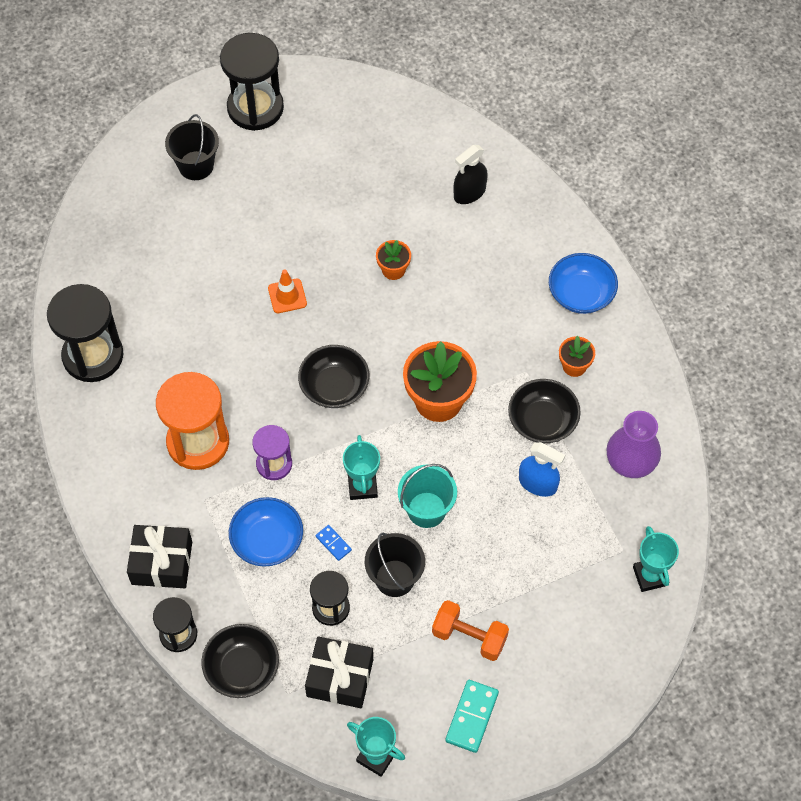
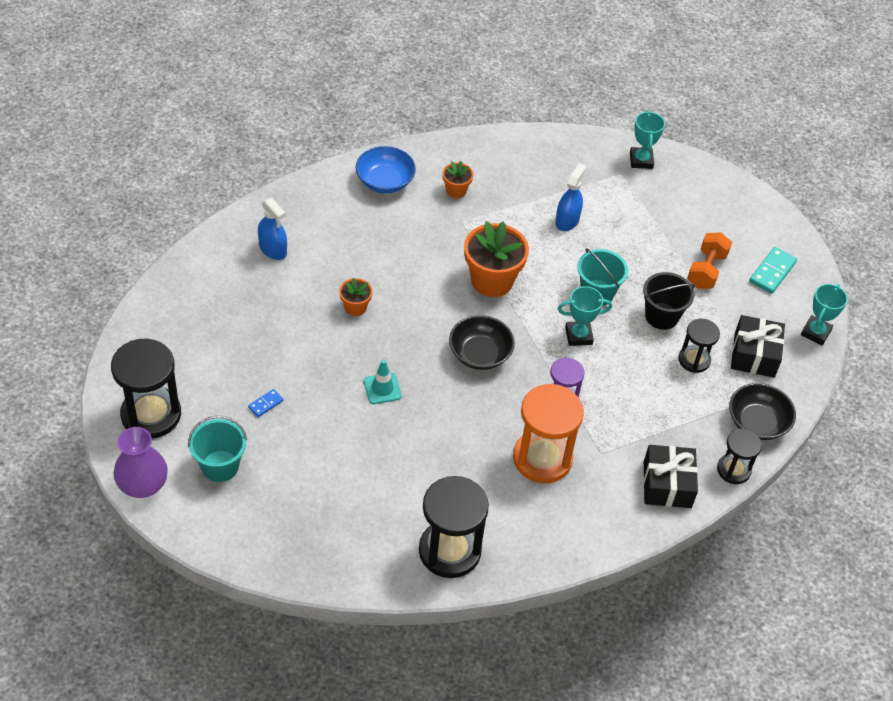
camera: 95 degrees left, 10 degrees down
(196, 165) = (220, 466): black bucket -> turquoise bucket
(267, 541) = (637, 404): blue bowl -> none
(287, 296) = (382, 388): orange traffic cone -> turquoise traffic cone
(333, 543) = (634, 357): blue domino -> blue domino (265, 404)
(469, 192) = (273, 249): black spray bottle -> blue spray bottle
(472, 717) = (772, 272): turquoise domino -> turquoise domino turned 75 degrees counterclockwise
(542, 421) = (509, 214): black bowl -> none
(630, 462) = (544, 163): purple vase -> purple vase (143, 485)
(650, 576) = (641, 160): turquoise trophy -> turquoise trophy turned 75 degrees counterclockwise

